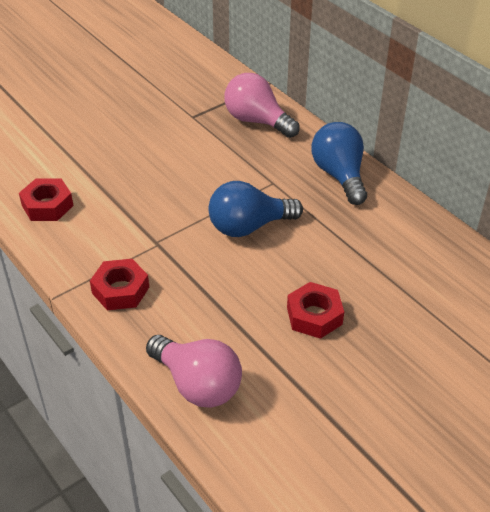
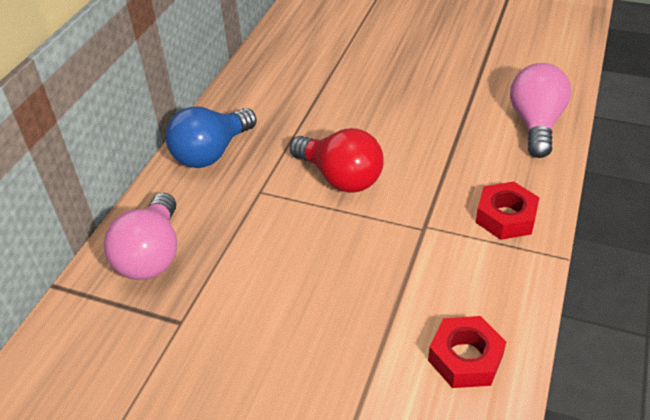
camera: 120 degrees left, 0 degrees up
(248, 226) = (340, 178): blue light bulb -> red light bulb
(314, 316) = (406, 99): red nut -> none

